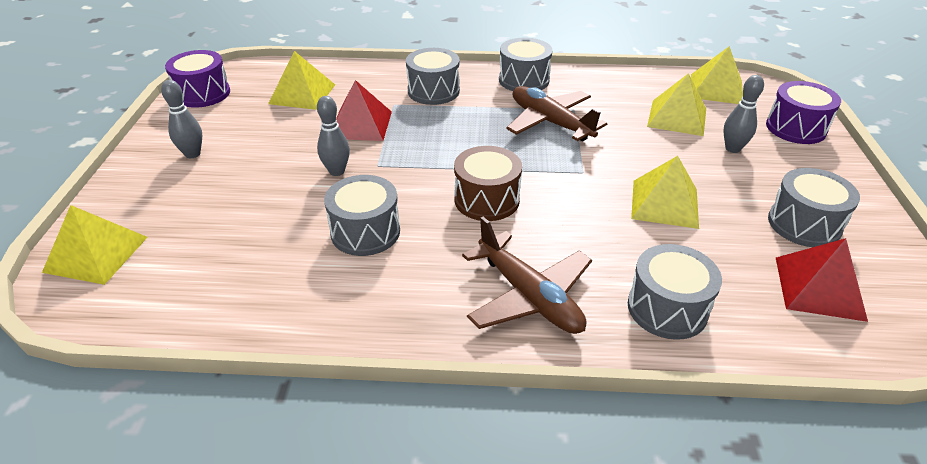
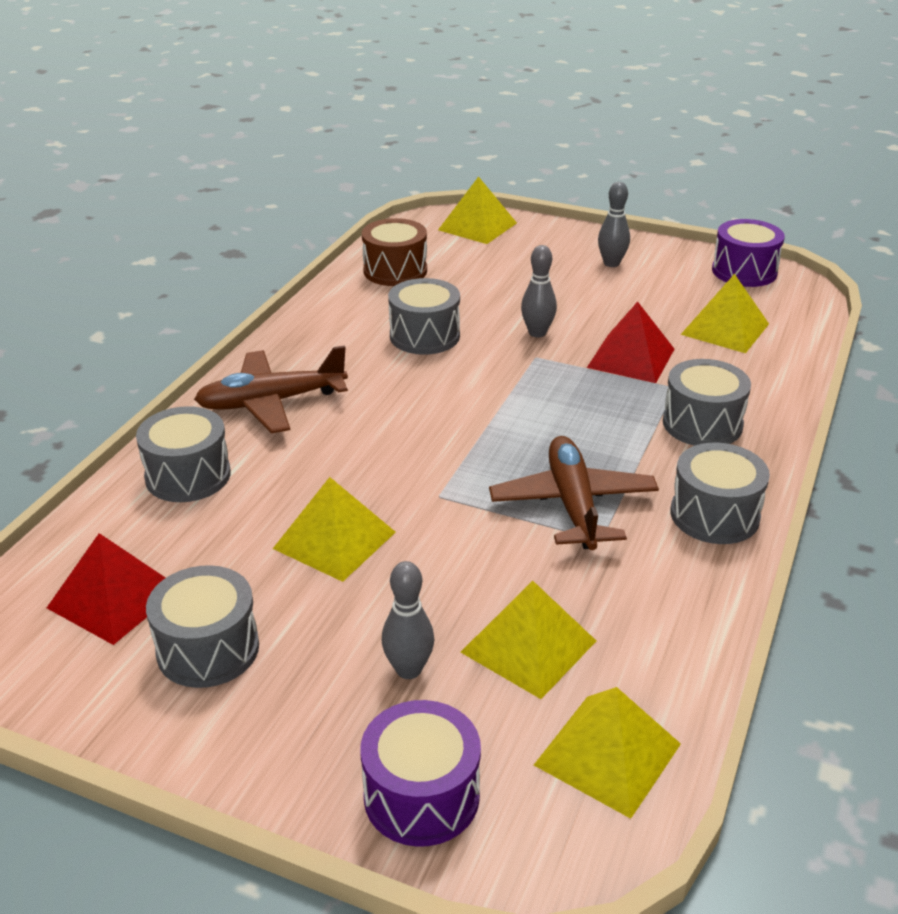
camera: 110 degrees right, 5 degrees down
(486, 200) = (429, 412): brown drum -> brown drum (395, 271)
(550, 122) = (572, 504): brown plane -> brown plane turned 75 degrees counterclockwise

